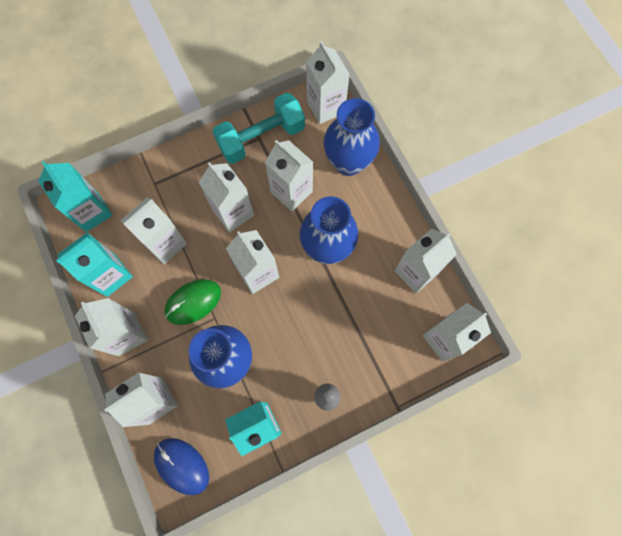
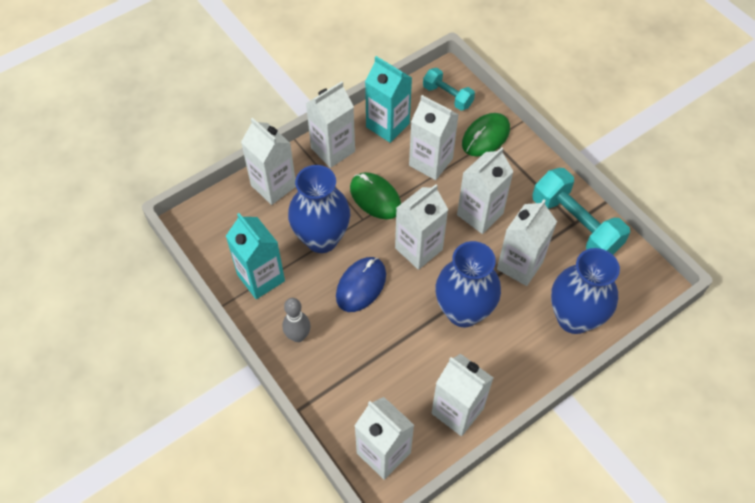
camera: 80 degrees right, 15 degrees down
(92, 212) = (447, 96): turquoise carton -> turquoise dumbbell
(149, 188) = (485, 137): none -> green mouse
(182, 466) = (216, 219): blue mouse -> blue mouse (361, 285)
(325, 107) = (637, 283): white carton -> none

